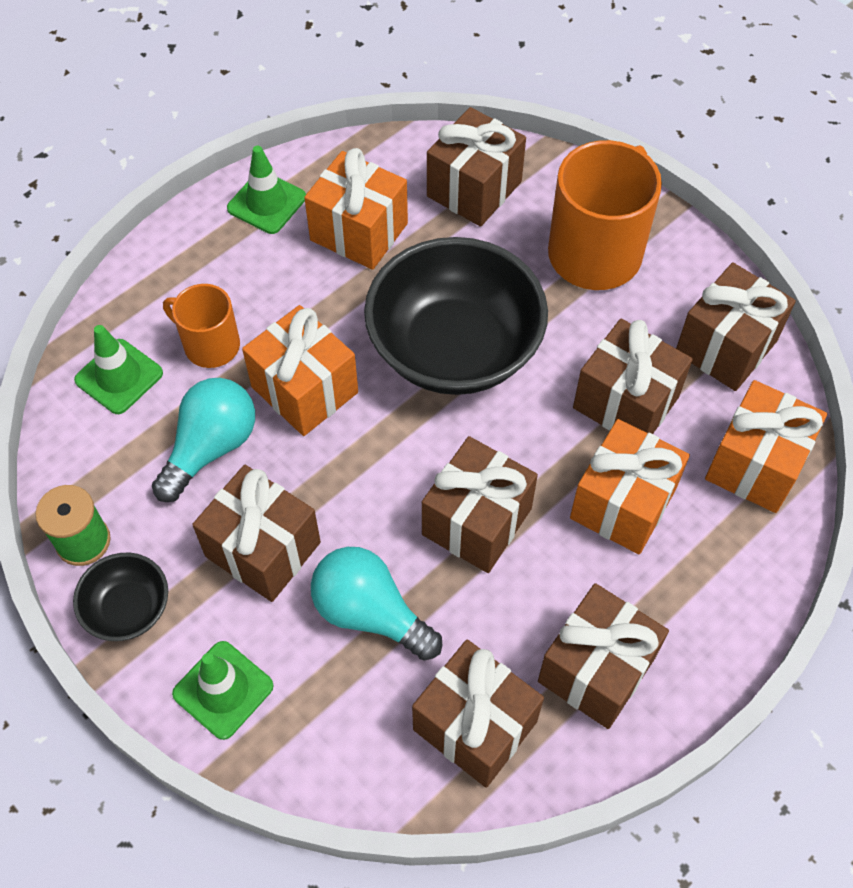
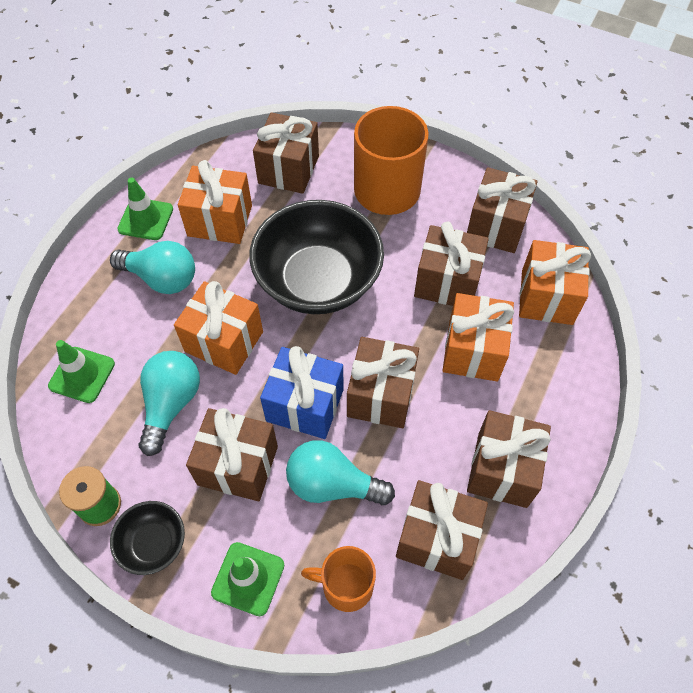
camera: 20 degrees left, 0 degrees up
(210, 345) = (142, 331): orange mug -> orange mug (346, 585)
(258, 285) = (161, 278): none -> turquoise light bulb
(374, 502) = (305, 405): none -> blue gift

